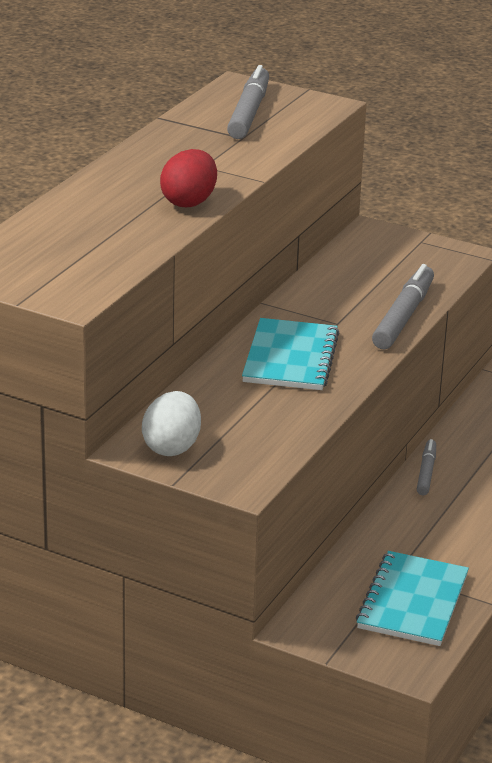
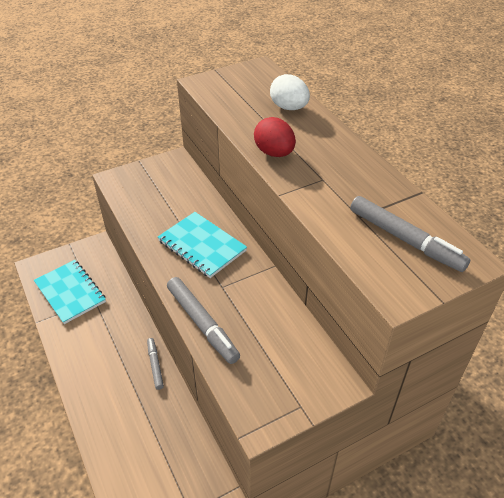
camera: 125 degrees right, 15 degrees up
(172, 447) = (165, 170): white egg -> white egg (289, 107)
(426, 472) = (155, 365): grey marker -> grey marker turned 150 degrees counterclockwise

